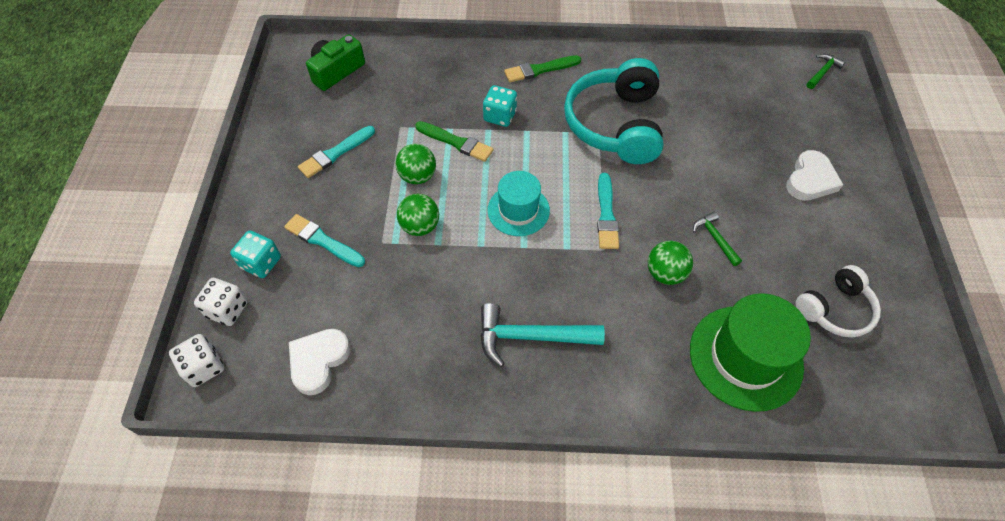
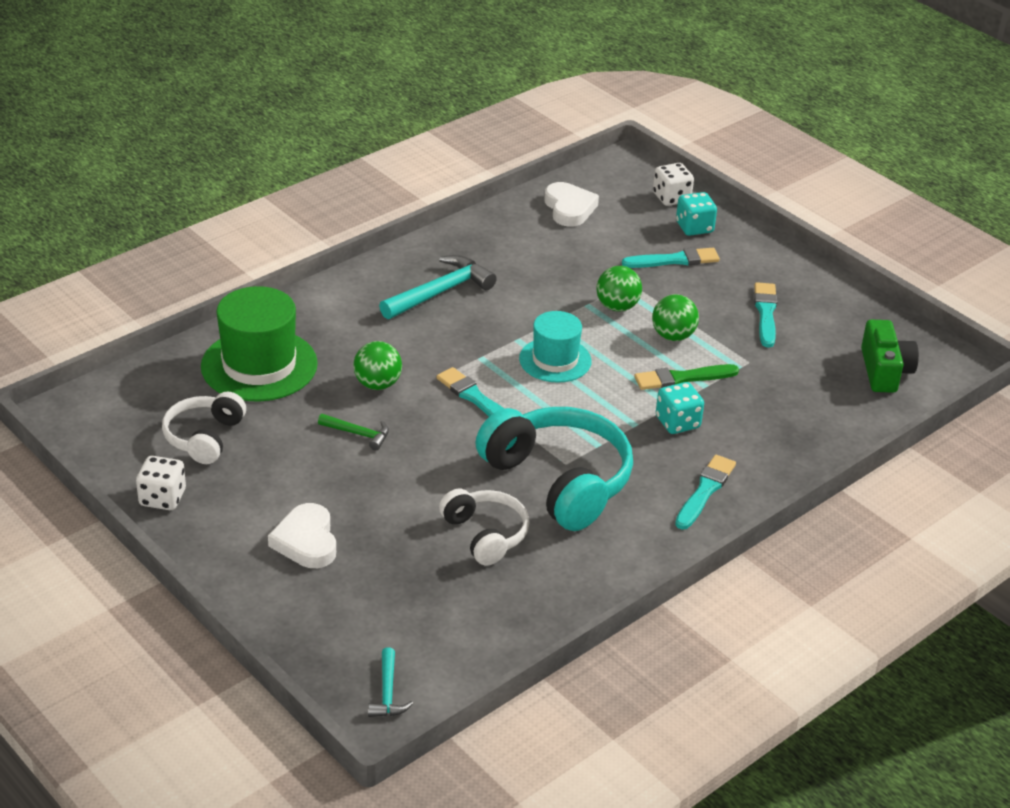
camera: 135 degrees right, 20 degrees down
(204, 367) = (636, 171): white dice -> white dice (162, 498)
(540, 69) = (705, 491): green brush -> turquoise brush
(693, 119) = (485, 534): none -> white headphones
(822, 72) = (388, 692): green hammer -> turquoise hammer

